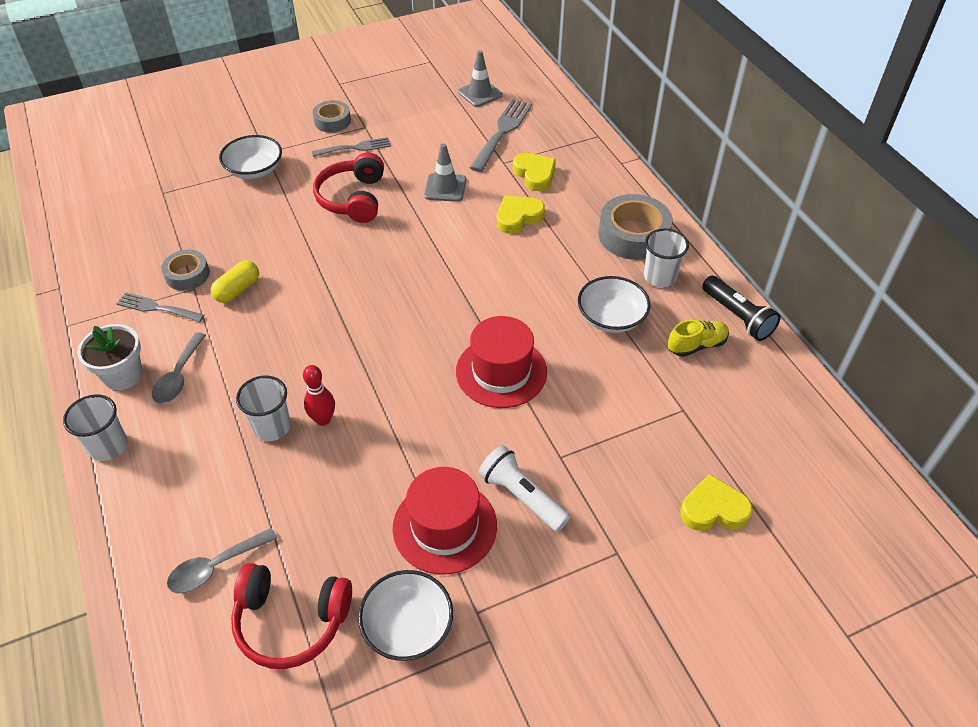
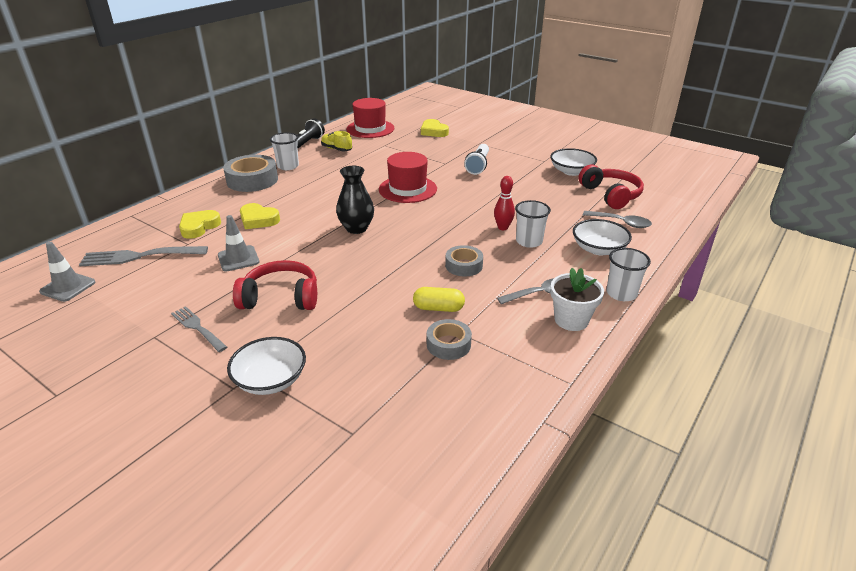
camera: 120 degrees left, 15 degrees down
(157, 308) = (498, 340): grey fork -> none
(332, 121) = (149, 364): grey tape -> grey tape (464, 265)
(353, 199) = (281, 298): red headphones -> red headphones turned 150 degrees counterclockwise
(435, 286) = (356, 228): none -> black vase
(444, 526) = (517, 177): red hat -> red hat (370, 129)
(611, 317) = (335, 171): white bowl -> white bowl (598, 249)

